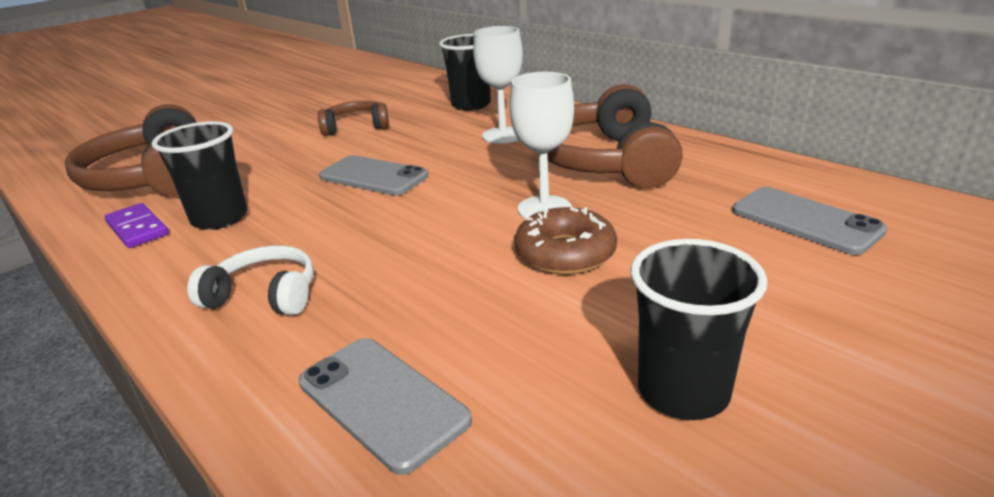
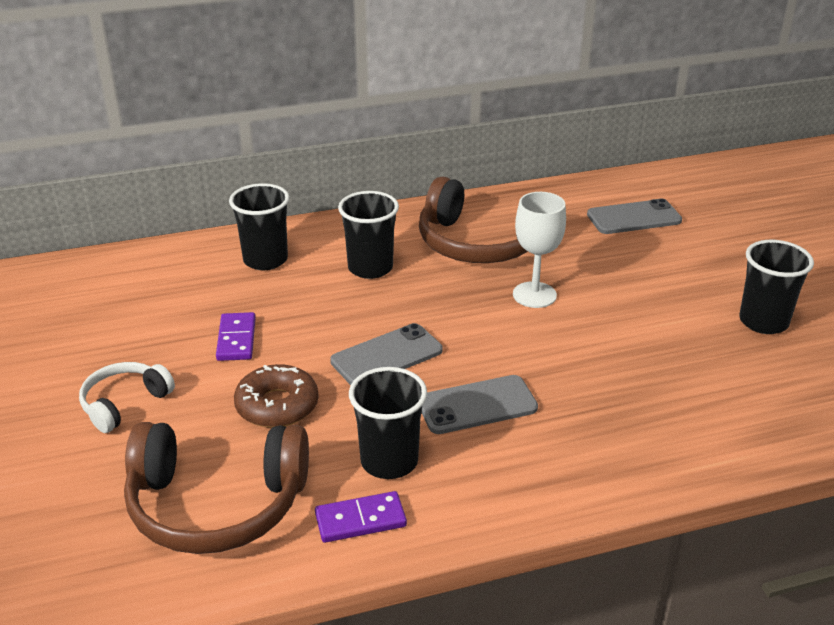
camera: 65 degrees left, 5 degrees up
(264, 295) = (562, 450): white headphones -> white headphones (124, 403)
(356, 127) = (236, 339): brown headphones -> purple domino
(382, 401) = (720, 419): grey phone -> grey phone (477, 405)
(503, 135) = (370, 268): white goblet -> black cup
(565, 253) = (605, 308): brown donut -> brown donut (277, 405)

